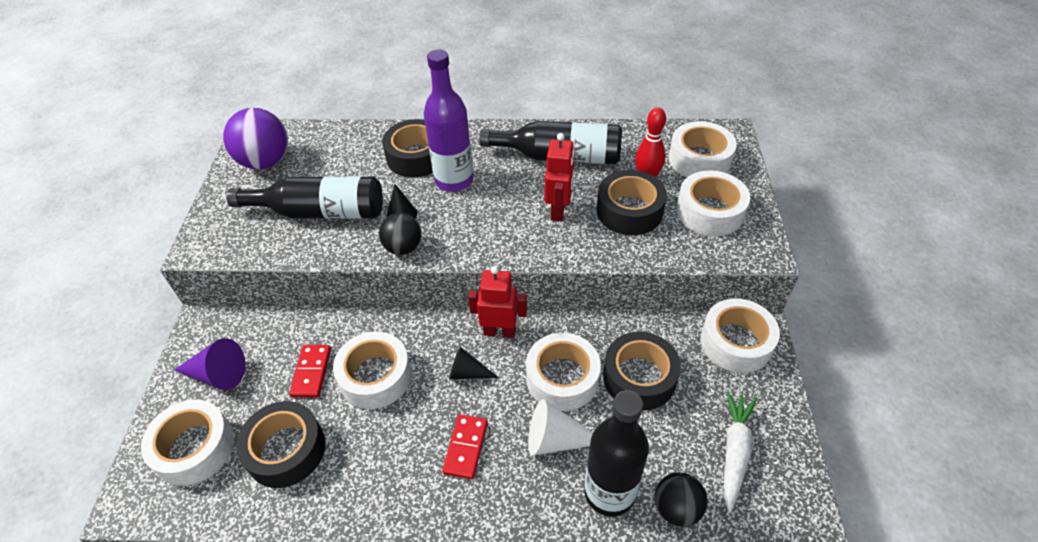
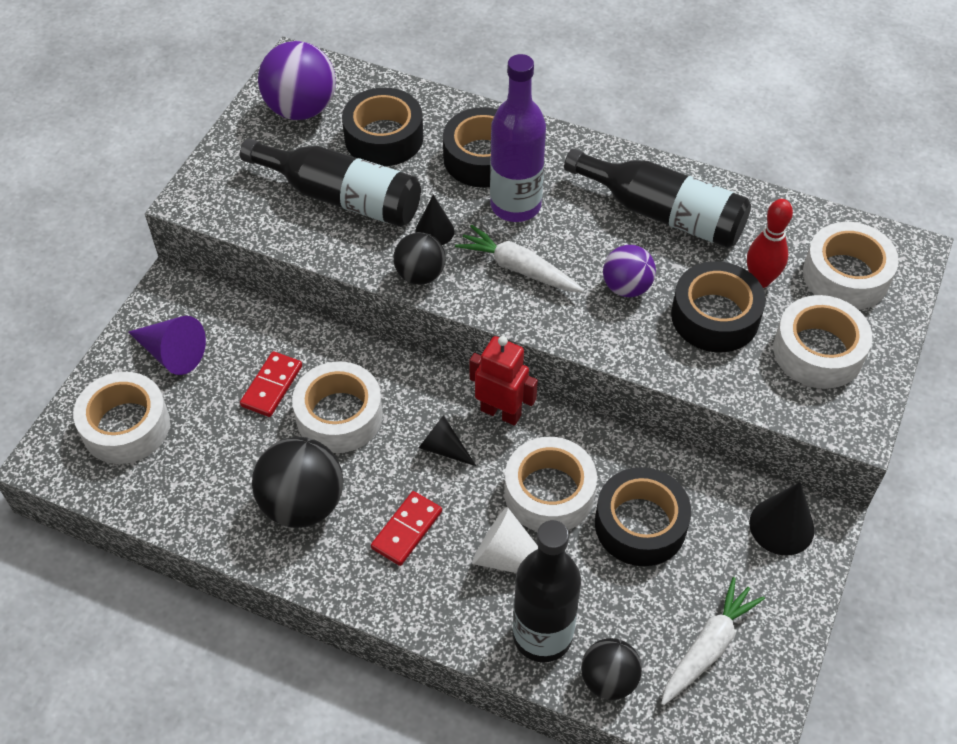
camera: 20 degrees right, 5 degrees up
(286, 450) = (217, 462): black tape -> black tape (384, 137)
(372, 458) = (302, 504): none -> black ball
(475, 221) = (518, 268): none -> white carrot
(559, 210) = (626, 287): red robot -> purple ball
(736, 342) = (781, 526): white tape -> black cone

